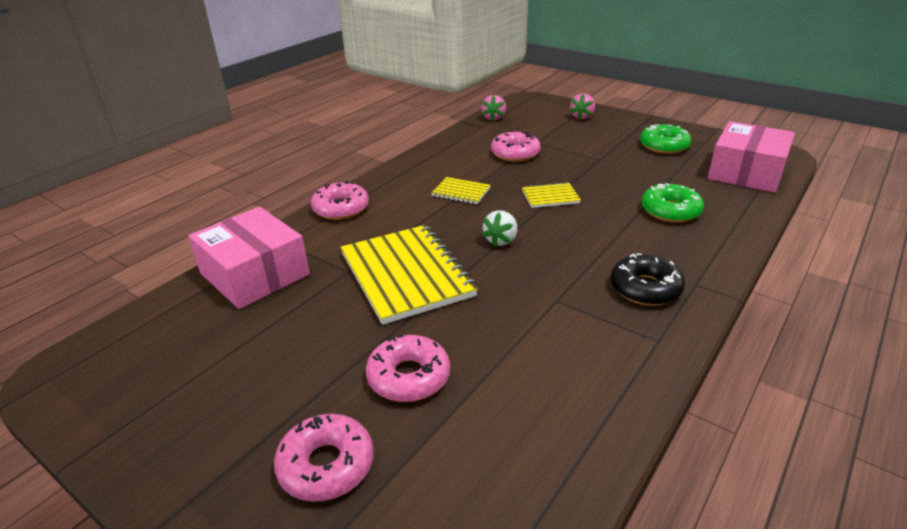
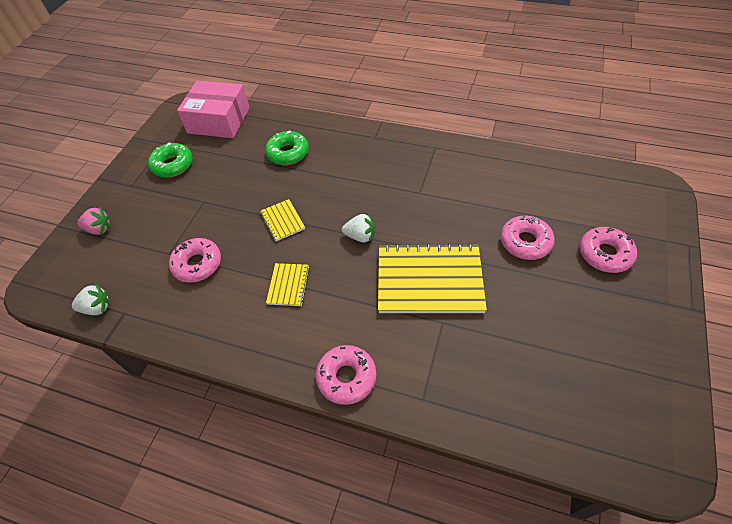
camera: 105 degrees left, 20 degrees up
(255, 274) = (479, 394): pink box -> none
(406, 275) = (429, 280): yellow notebook -> yellow notebook turned 45 degrees clockwise
(494, 118) = (97, 308): pink strawberry -> white strawberry
(645, 288) = (389, 156): black donut -> none

